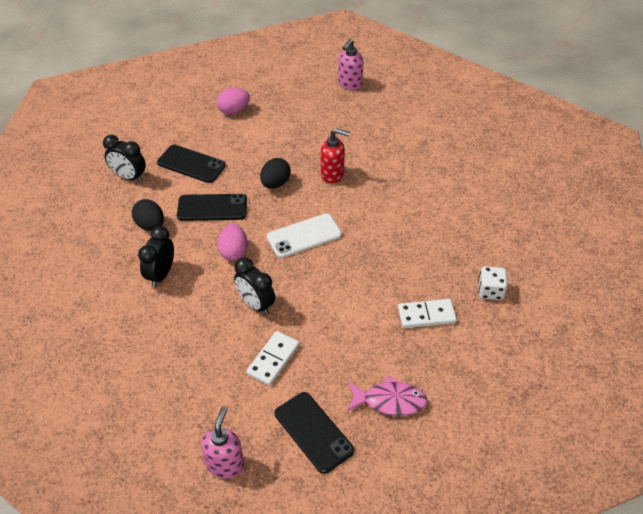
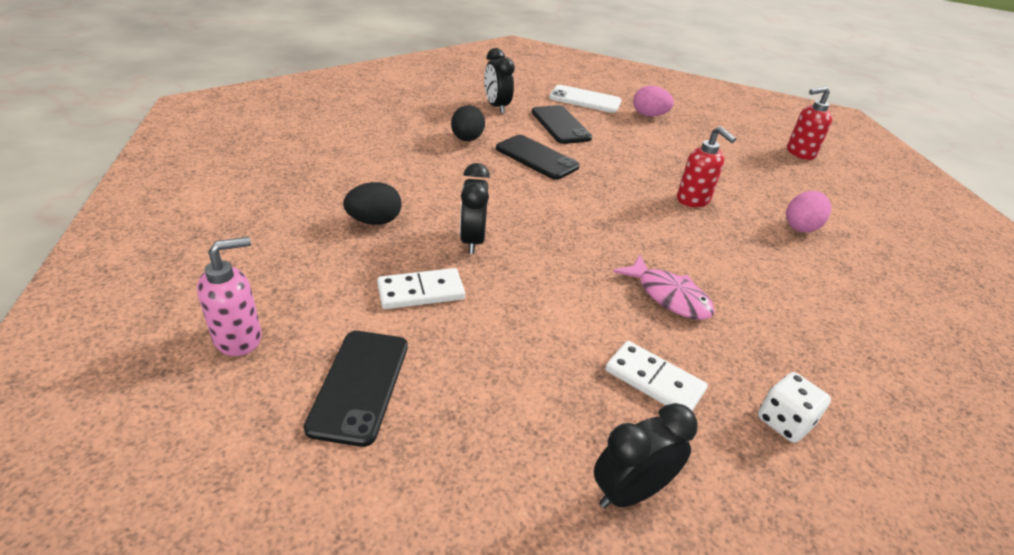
camera: 40 degrees right, 10 degrees down
(161, 275) = (424, 171): black clock -> black clock (630, 492)
(233, 252) = (510, 194): pink egg -> pink egg (801, 227)
(275, 183) = (621, 175): black egg -> black egg (374, 221)
(304, 236) = (597, 223): white phone -> white phone (585, 100)
(349, 84) = (799, 153): pink soap dispenser -> red soap dispenser
(390, 401) = (488, 430): pink fish -> pink fish (669, 296)

